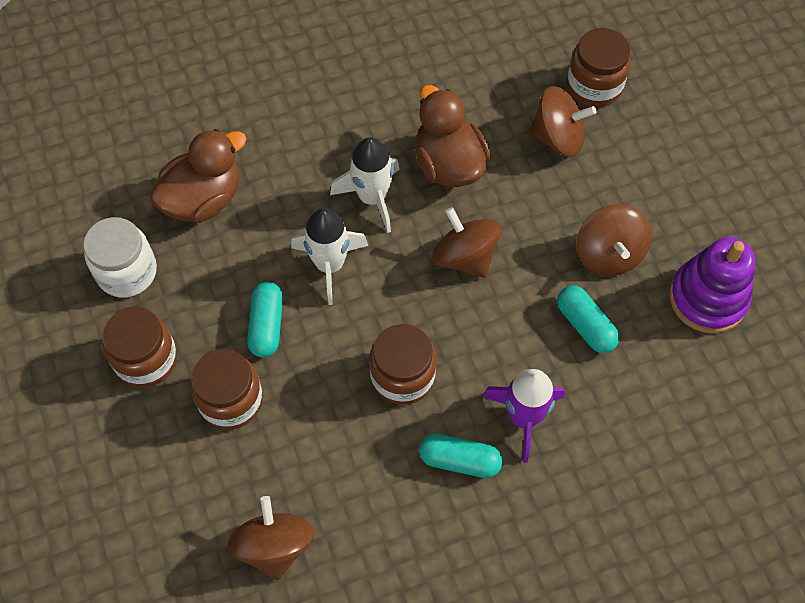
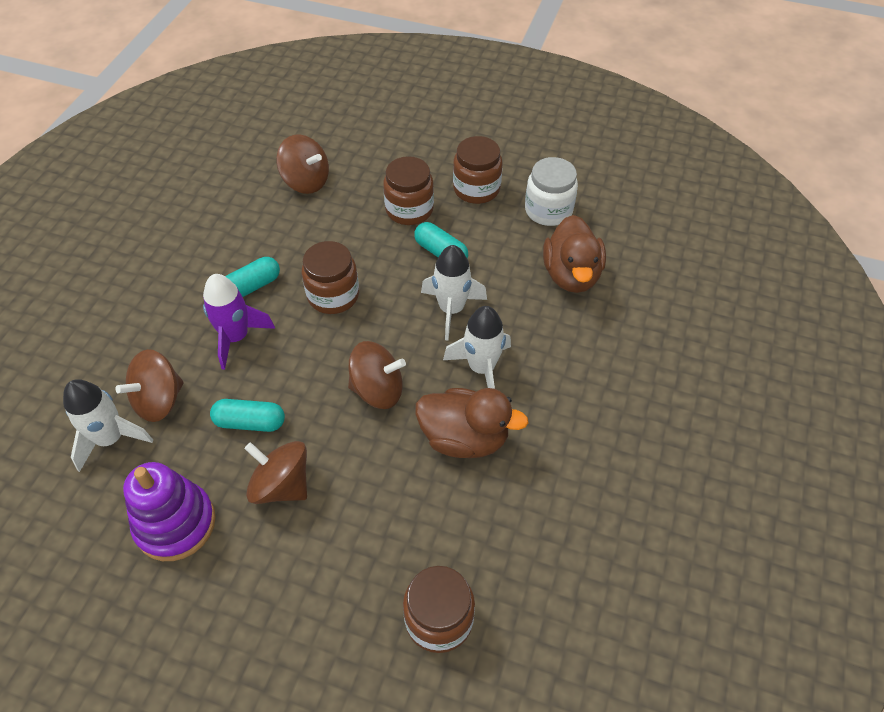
camera: 130 degrees right, 10 degrees down
(558, 137) = (415, 539): brown spinning top -> brown spinning top (159, 400)
(705, 418) = (110, 438): none -> white rocket

